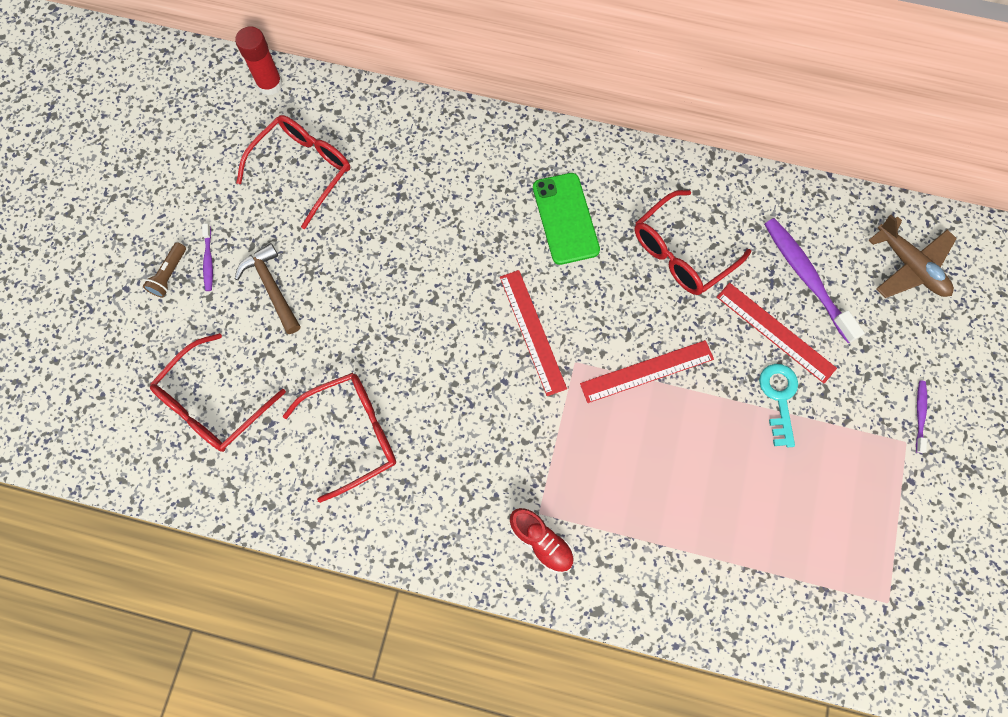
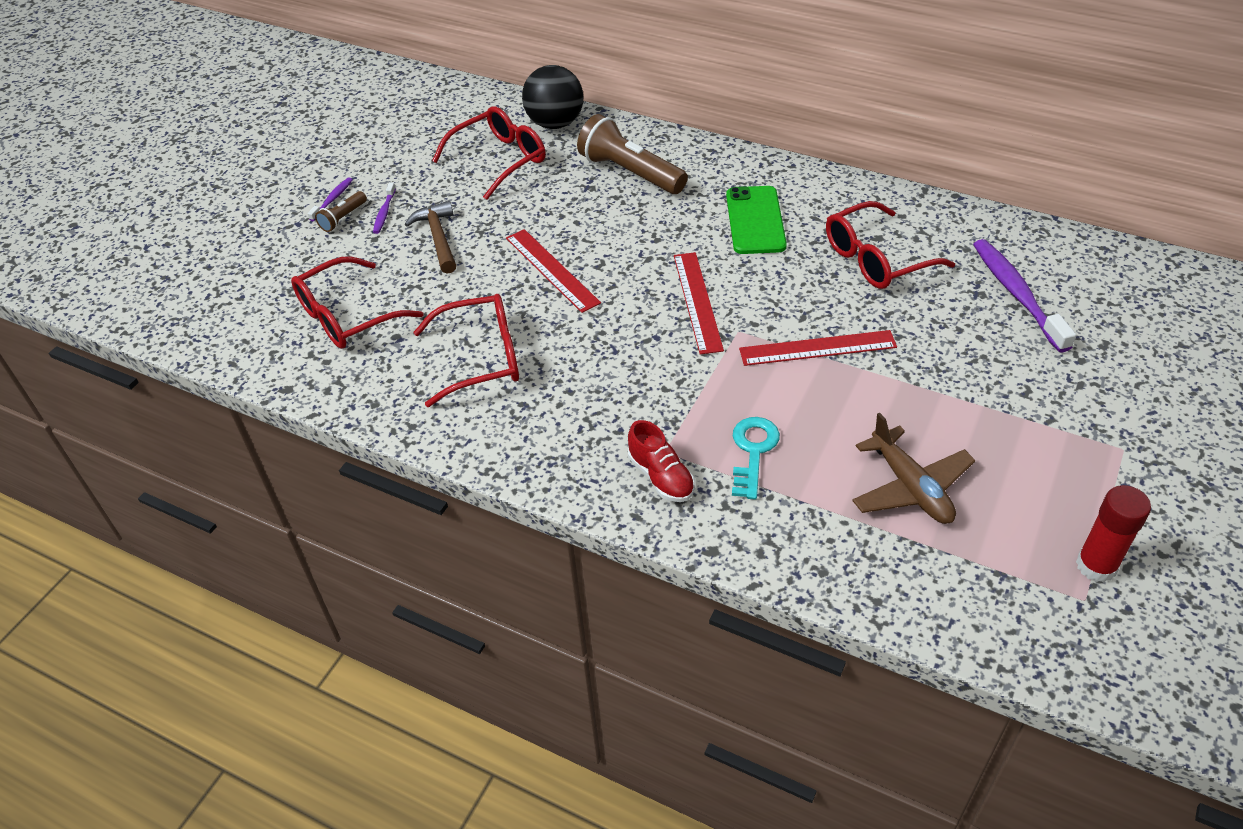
camera: 15 degrees right, 25 degrees down
(270, 84) = (488, 101): red glue stick -> red glue stick (1096, 566)
(346, 109) = (555, 123): none -> black ball
(436, 170) = (630, 172): none -> brown flashlight
(775, 332) = (973, 334): red ruler -> red ruler (552, 270)
(779, 398) = (969, 390): turquoise key -> turquoise key (753, 451)
(909, 266) = (1142, 298): brown plane -> brown plane (910, 487)
(920, 415) = (1143, 426): purple toothbrush -> purple toothbrush (332, 199)

